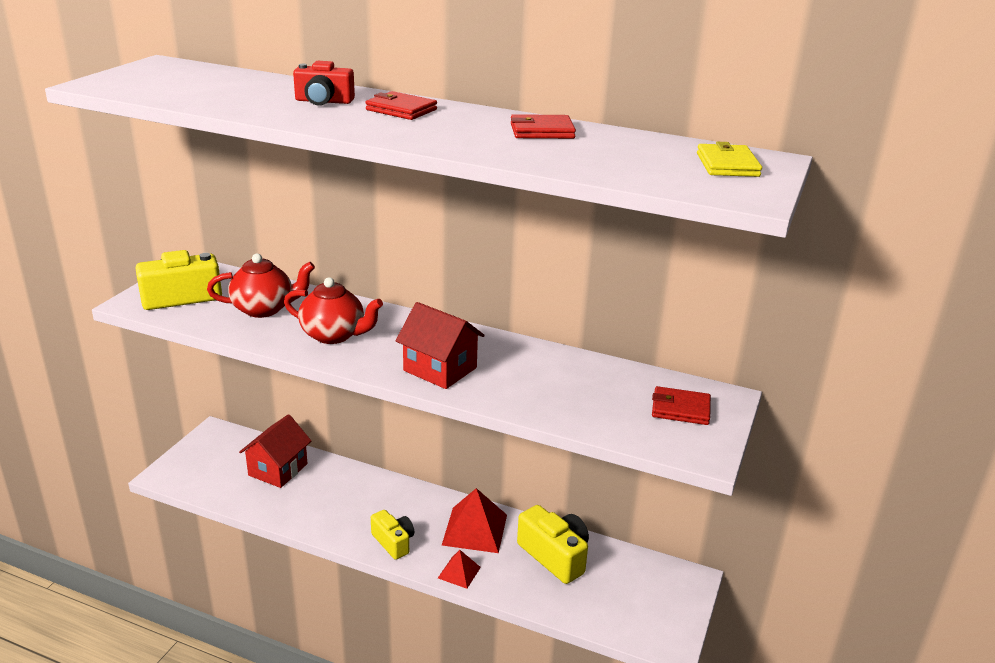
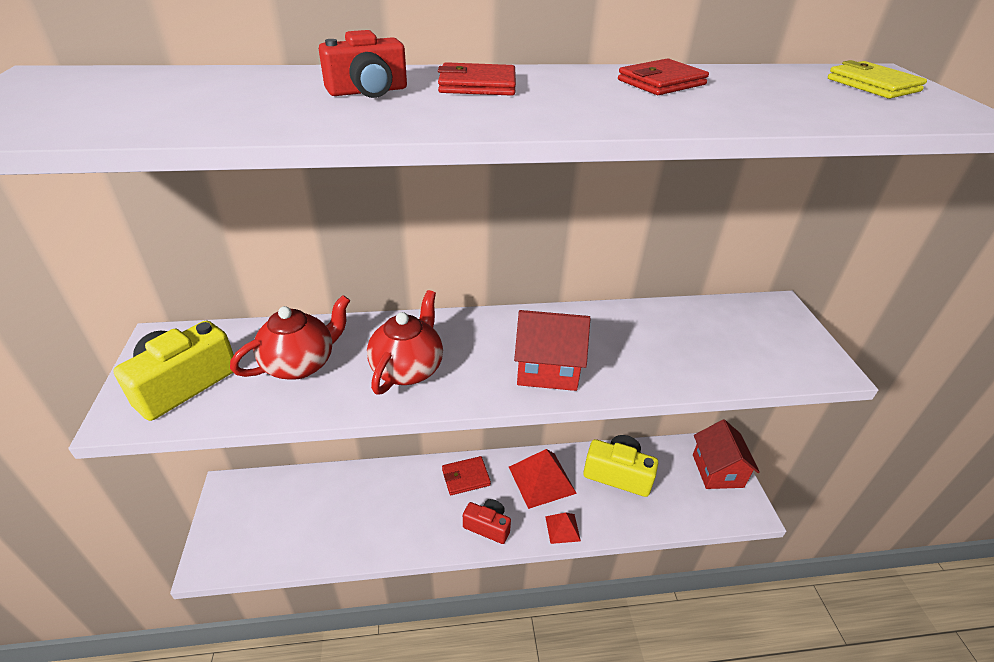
camera: 30 degrees left, 10 degrees up
(278, 469) = (325, 501): red house -> red house (717, 471)
(334, 335) = (408, 369): red teapot -> red teapot turned 60 degrees counterclockwise
(393, 542) = (487, 526): yellow camera -> red camera
(680, 409) = (766, 331): red wallet -> red wallet (466, 477)

